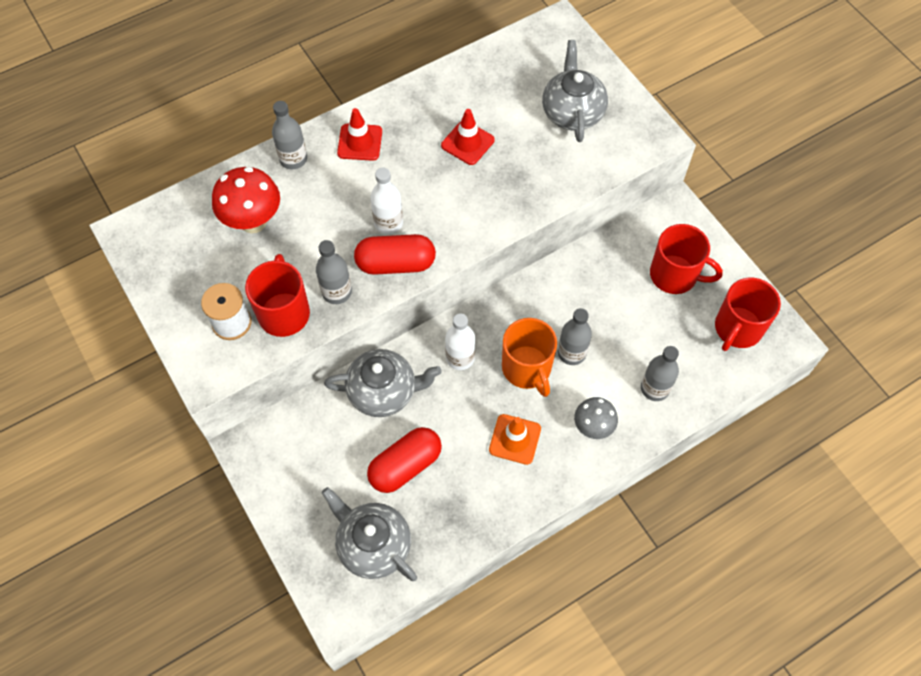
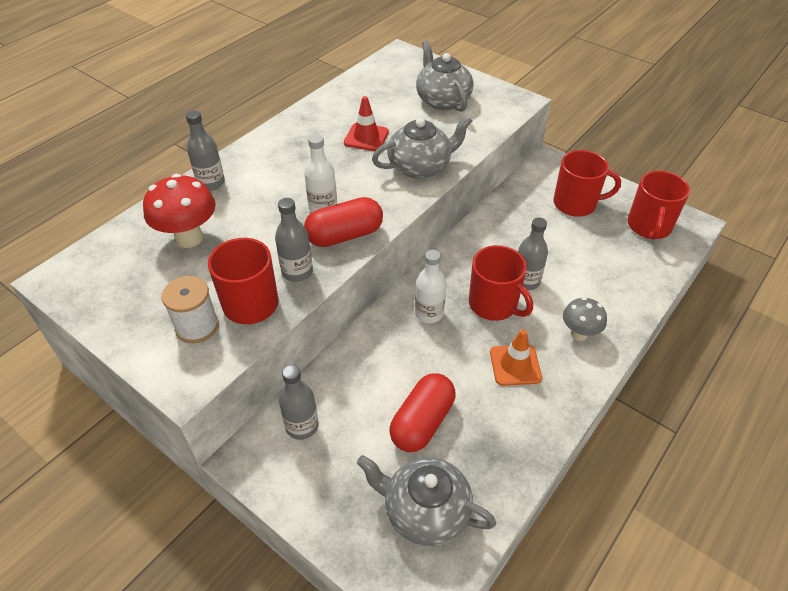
camera: 20 degrees left, 15 degrees down
(360, 142) = (269, 158): red traffic cone -> none
(383, 392) = (369, 363): grey teapot -> grey teapot (420, 167)
(527, 368) = (494, 304): orange mug -> red mug
(654, 388) = (612, 288): grey bottle -> grey bottle (302, 426)

